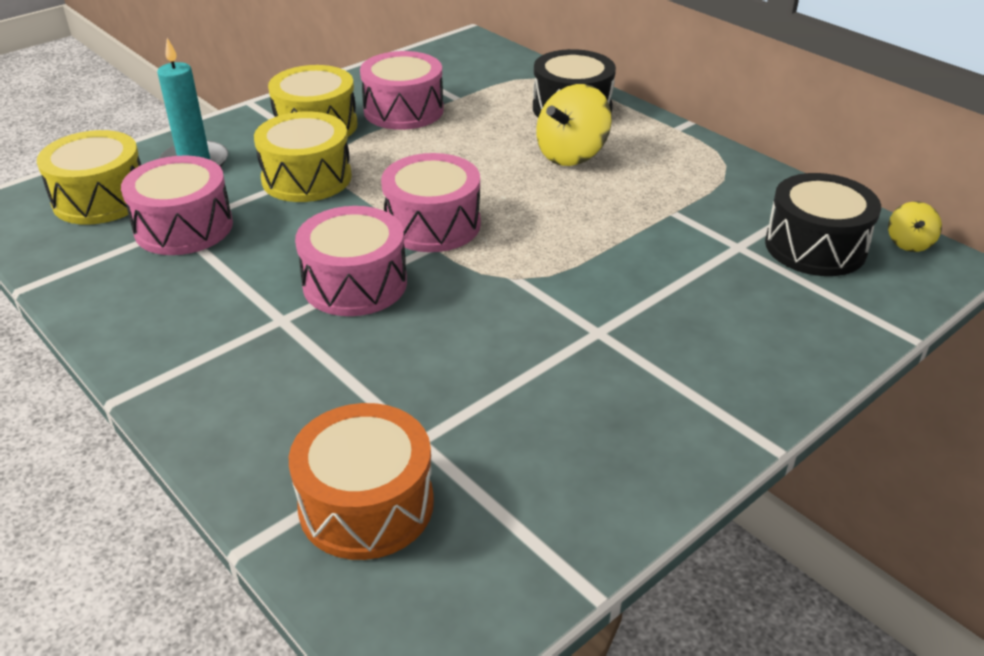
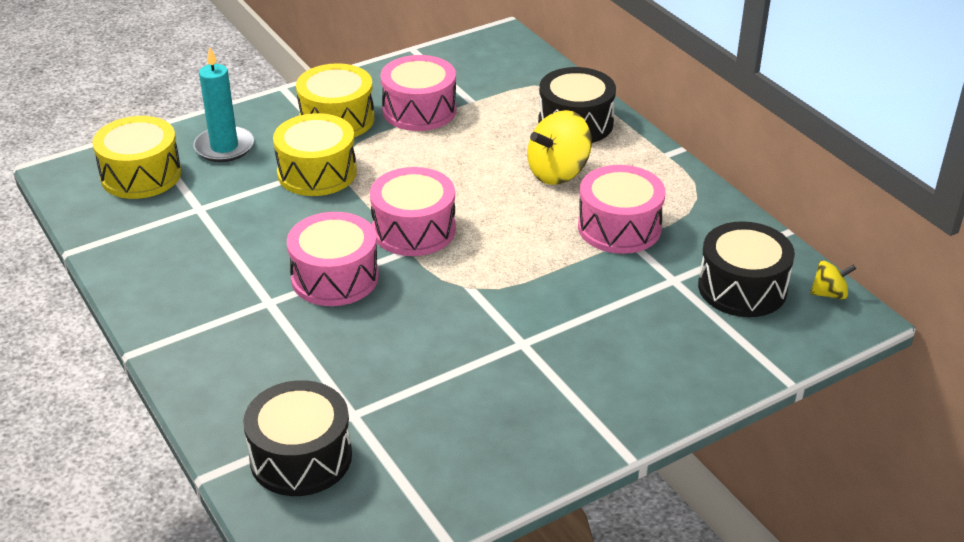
camera: 10 degrees right, 0 degrees up
(184, 227) = (205, 210): pink drum -> pink drum (619, 227)
(366, 504) = (301, 457): orange drum -> black drum
(909, 243) = (829, 294): yellow spinning top -> yellow spinning top turned 120 degrees counterclockwise

